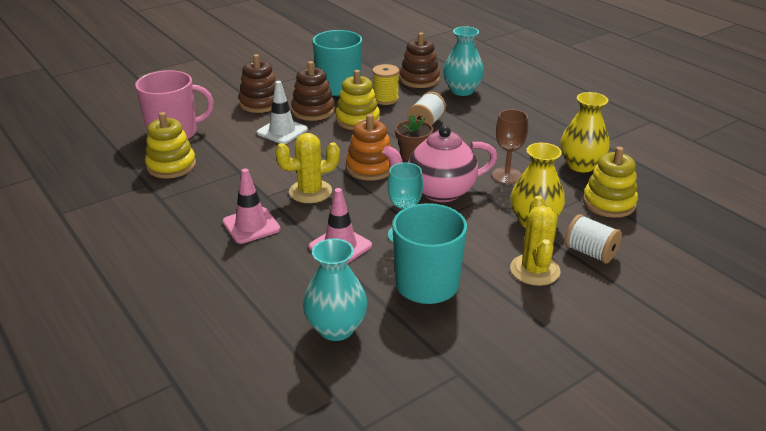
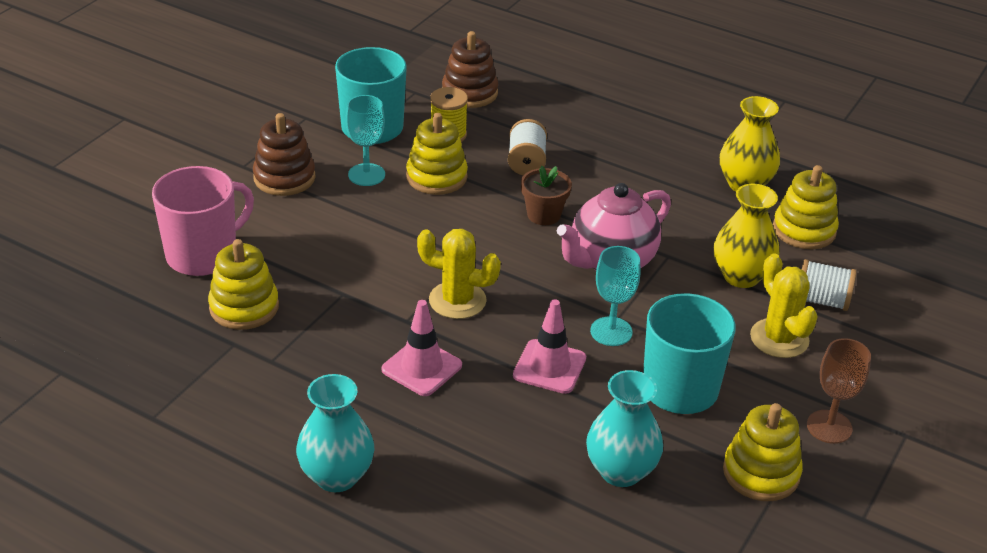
camera: 25 degrees left, 5 degrees up
(282, 131) = (350, 217): white traffic cone -> none
(310, 192) = (457, 300): yellow cactus -> yellow cactus turned 60 degrees clockwise
(313, 111) = (366, 175): brown stacking toy -> turquoise goblet
(370, 168) = (505, 247): orange stacking toy -> none
(448, 361) = (761, 473): none -> yellow stacking toy
(462, 90) = (536, 100): turquoise vase -> turquoise vase (336, 476)
(506, 176) = (672, 219): brown goblet -> brown goblet (829, 427)

